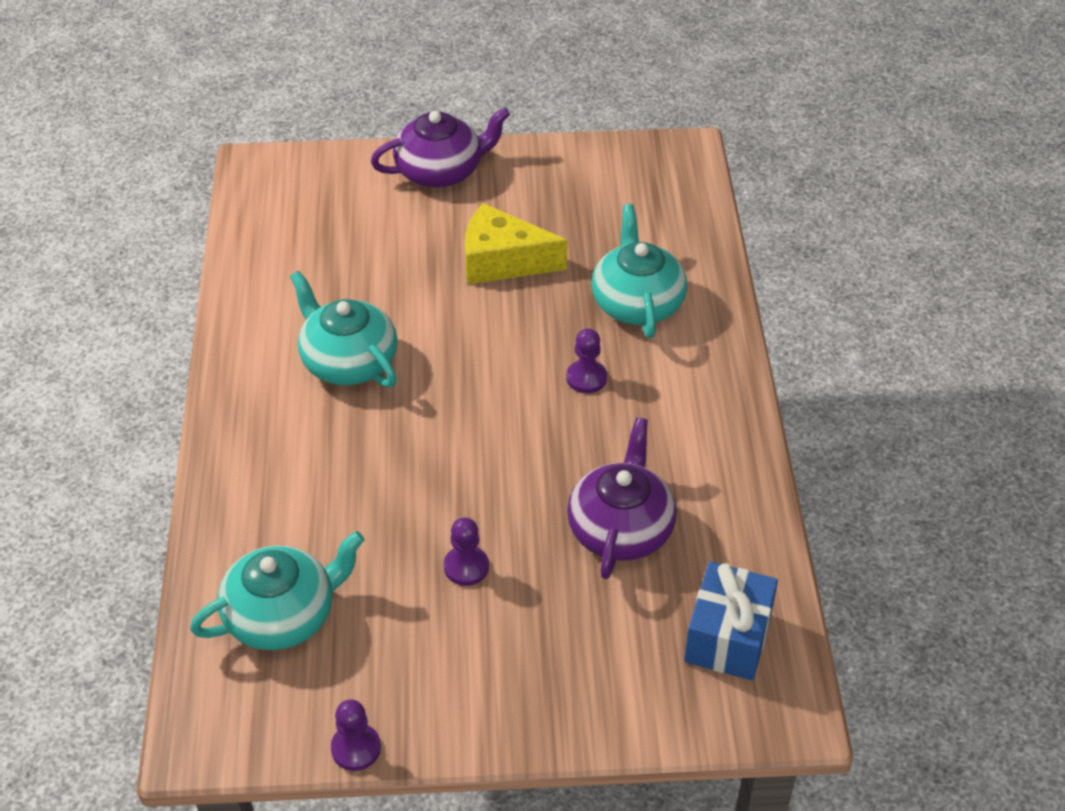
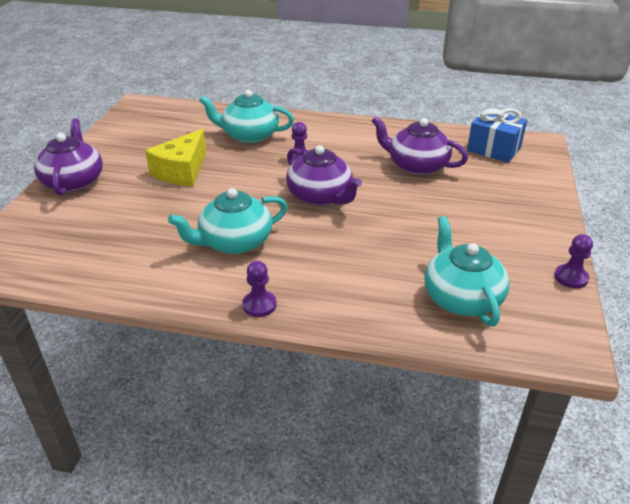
camera: 75 degrees left, 10 degrees down
(466, 567) = (433, 218): purple pawn -> purple pawn (259, 305)
(485, 424) = (320, 196): none -> purple teapot

